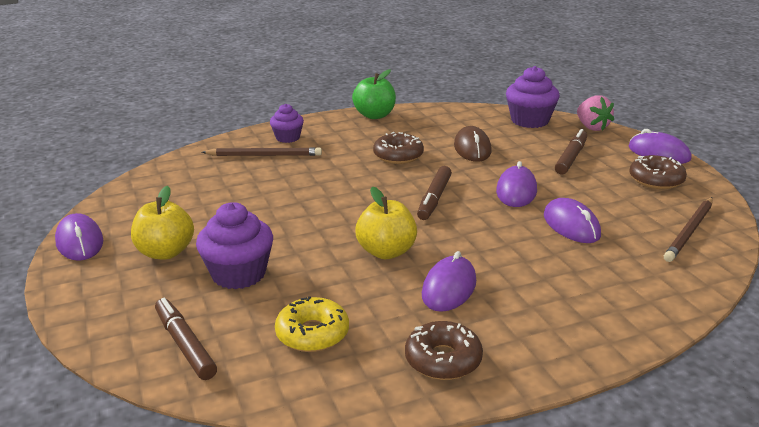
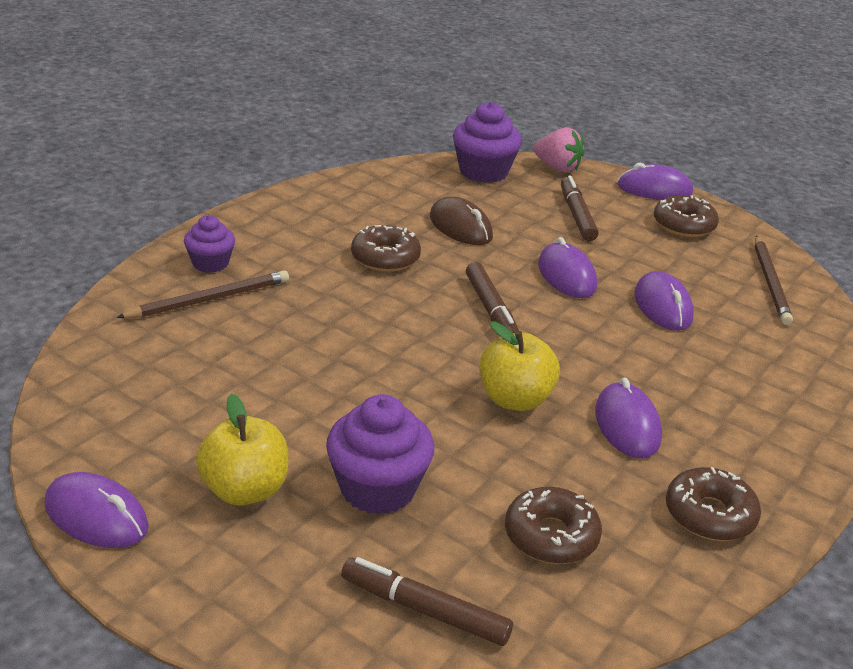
camera: 35 degrees left, 5 degrees up
(312, 334) = (551, 536): yellow donut -> brown donut
(374, 115) = (290, 202): green apple -> none
(571, 225) = (663, 306): purple mouse -> purple mouse turned 45 degrees clockwise

